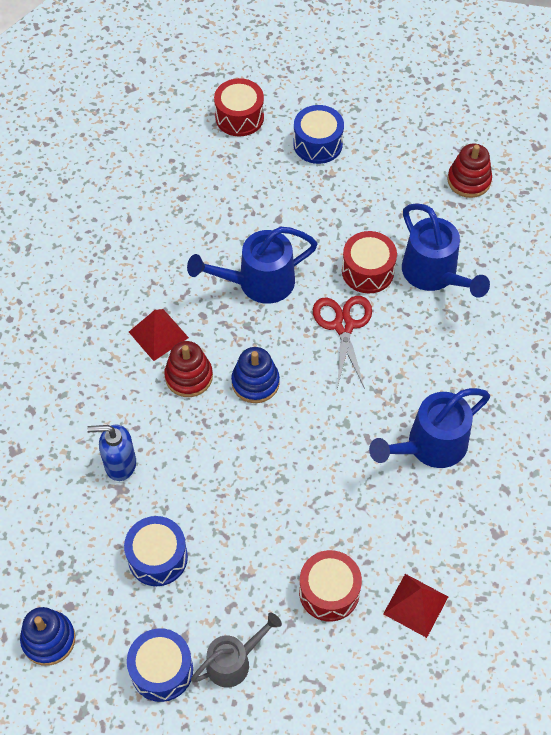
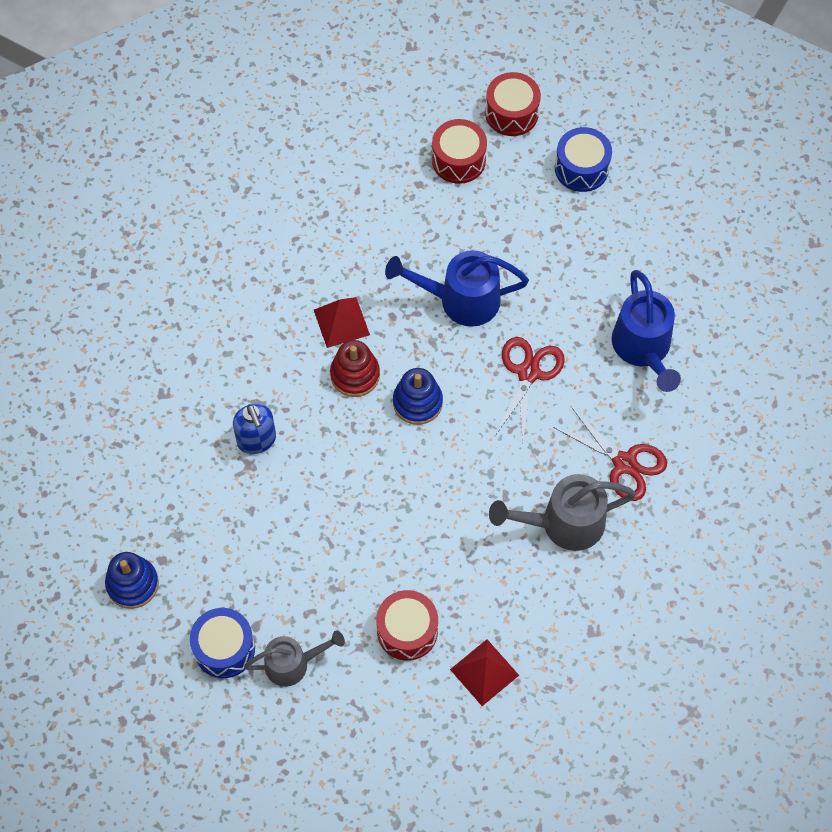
camera: 20 degrees right, 5 degrees up
(120, 464) = (257, 440): blue soap dispenser -> blue soap dispenser turned 135 degrees counterclockwise
(157, 557) = (259, 542): blue drum -> none
(368, 271) = (576, 323): red drum -> red drum (458, 160)
(429, 446) = (563, 523): blue watering can -> grey watering can
(460, 376) = (624, 463): none -> red scissors
(469, 180) = (724, 258): red stacking toy -> none

